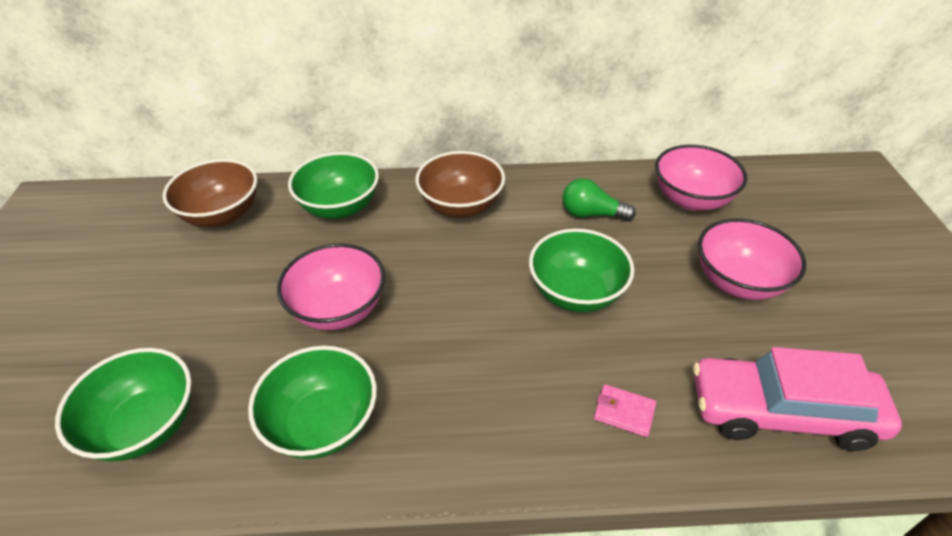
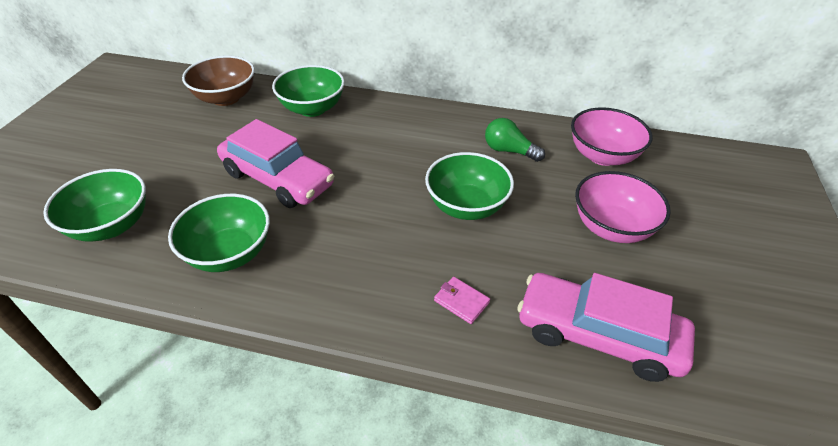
camera: 15 degrees right, 0 degrees up
(339, 309) = (278, 179): pink bowl -> pink car
(461, 206) = (405, 125): brown bowl -> none

